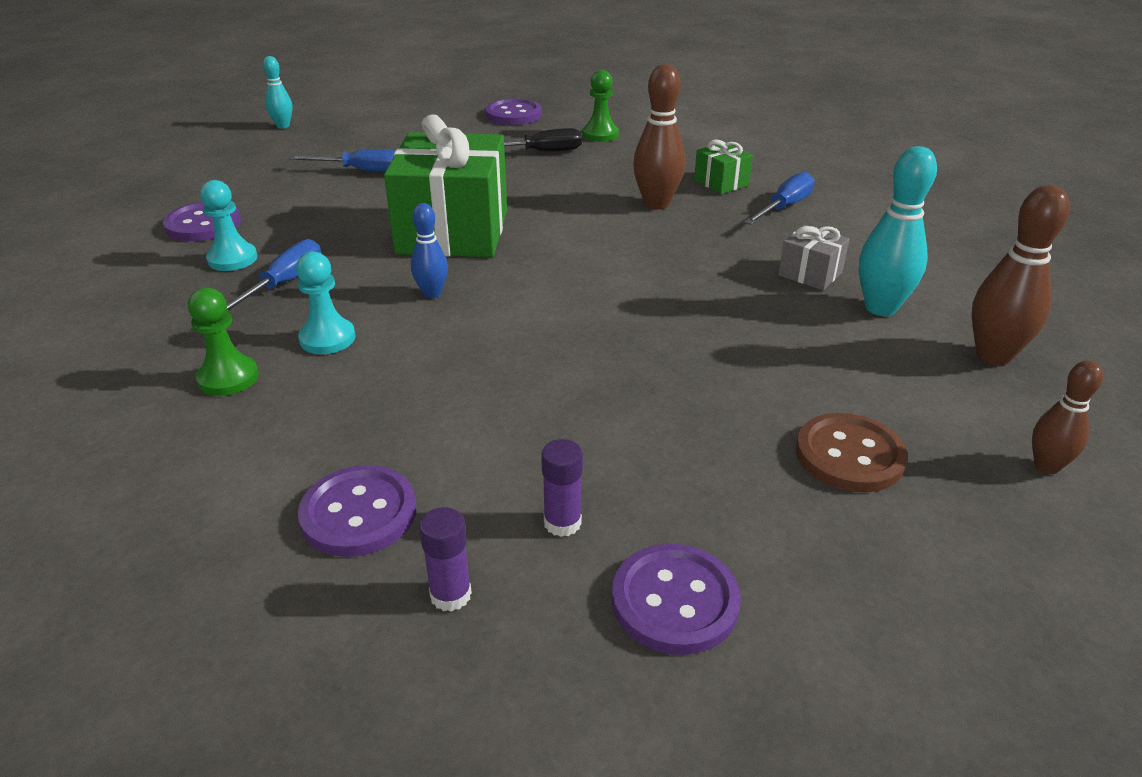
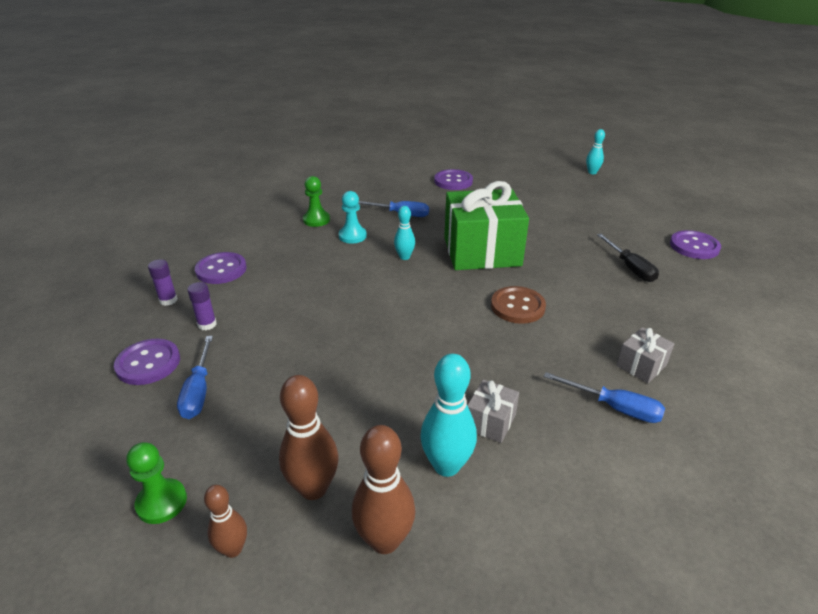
camera: 80 degrees right, 0 degrees up
(232, 259) = (420, 196): turquoise pawn -> none
(362, 171) = (546, 208): blue screwdriver -> blue screwdriver (198, 391)
(432, 293) = (404, 257): blue bowling pin -> turquoise bowling pin
(600, 135) = (691, 291): green pawn -> green pawn (161, 502)
(656, 203) = (574, 331): brown bowling pin -> brown bowling pin (313, 488)
(721, 183) = (641, 365): green gift -> grey gift
(849, 455) = (251, 433): brown button -> brown button (517, 306)

